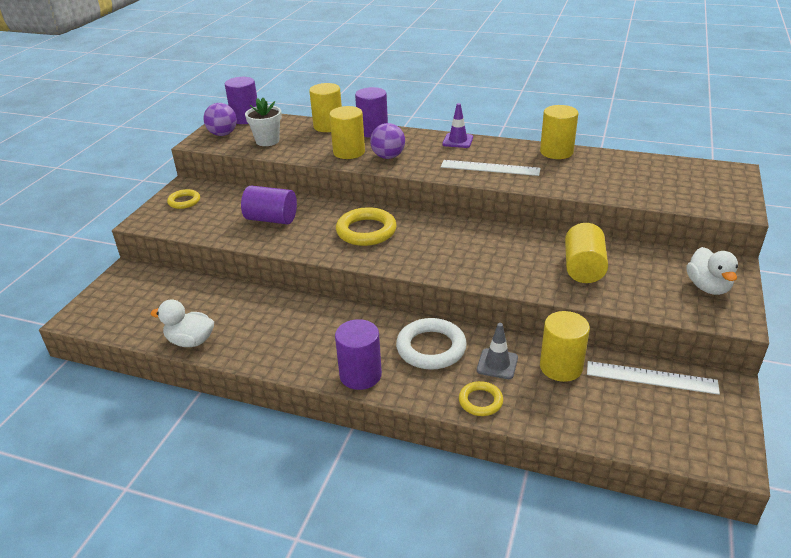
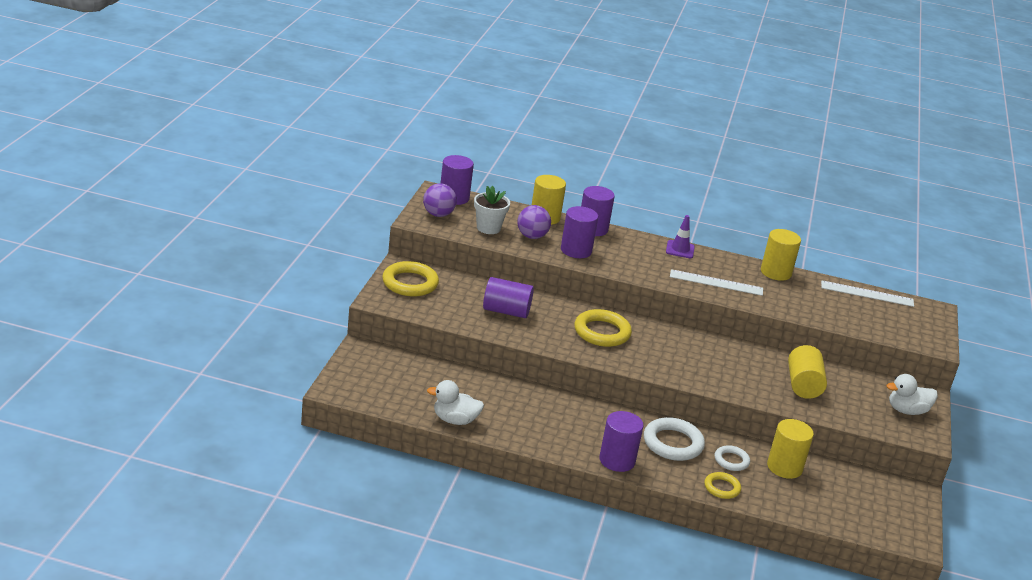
camera: 10 degrees left, 5 degrees down
(184, 201) = (410, 283): yellow ring -> yellow ring, size x1.73
(349, 152) = (576, 250): yellow cylinder -> purple cylinder
(388, 157) = (616, 260): purple ball -> purple ball (532, 236)
(497, 364) = (731, 461): grey traffic cone -> white ring
(651, 378) = (858, 481): white ruler -> white ruler (867, 294)
(708, 287) = (907, 411): white duck -> white duck turned 90 degrees clockwise

